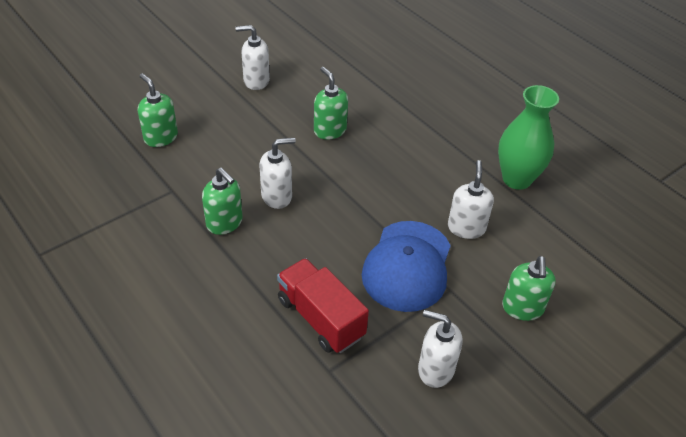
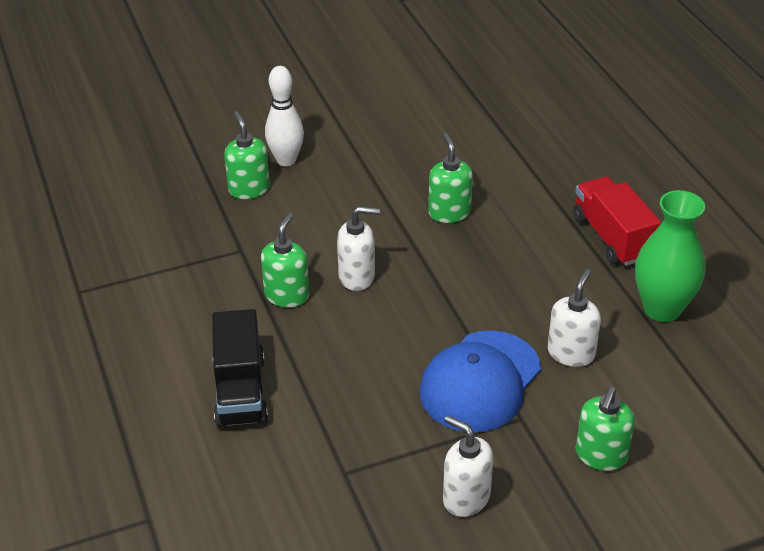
camera: 20 degrees right, 5 degrees down
(183, 108) = (286, 160): none -> white bowling pin
(214, 316) = (240, 391): none -> black truck
(225, 223) = (287, 295): green soap dispenser -> green soap dispenser turned 135 degrees counterclockwise
(256, 81) = (382, 141): white soap dispenser -> none
(320, 318) = (356, 417): red truck -> red truck (612, 237)

